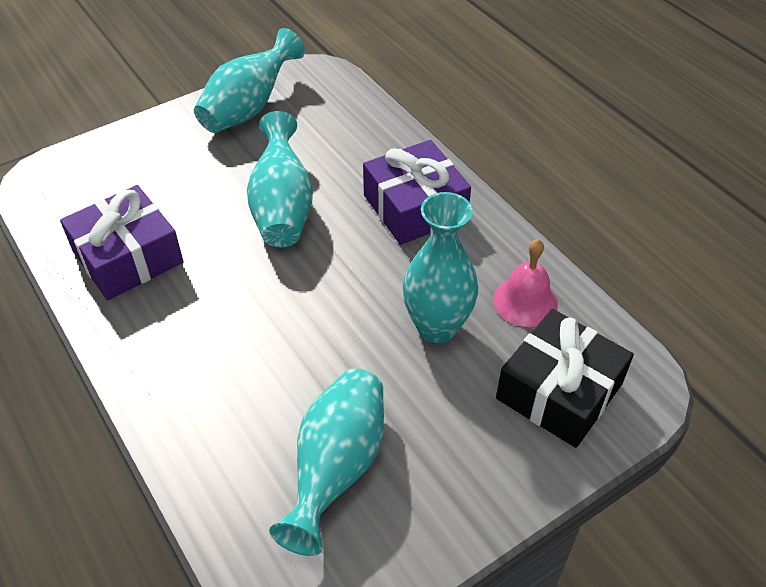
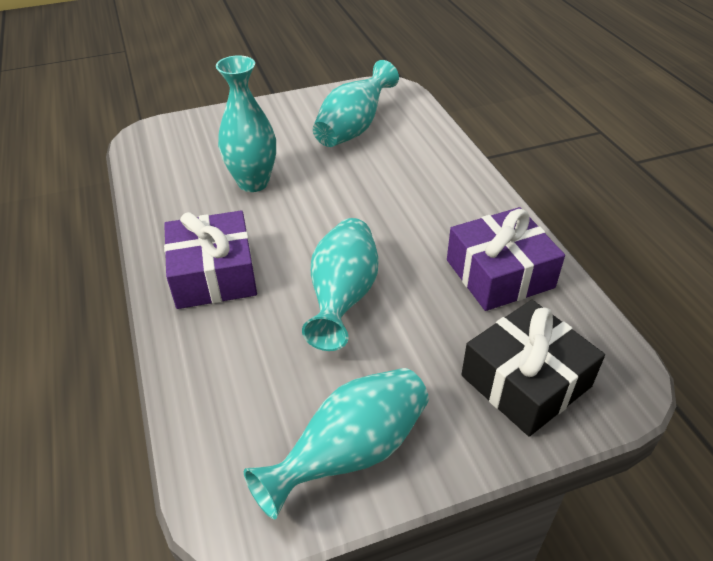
camera: 165 degrees left, 5 degrees down
(525, 301) = (177, 188): pink bell -> none
(559, 391) = (198, 140): black gift -> black gift (525, 381)

